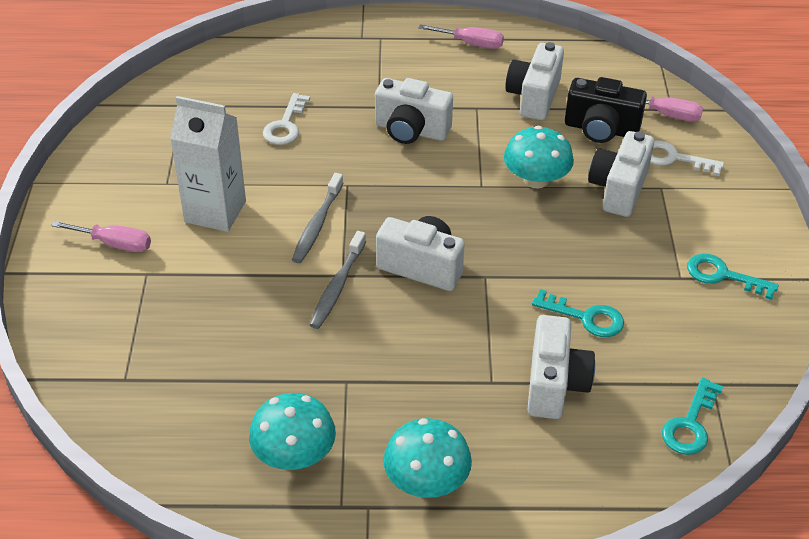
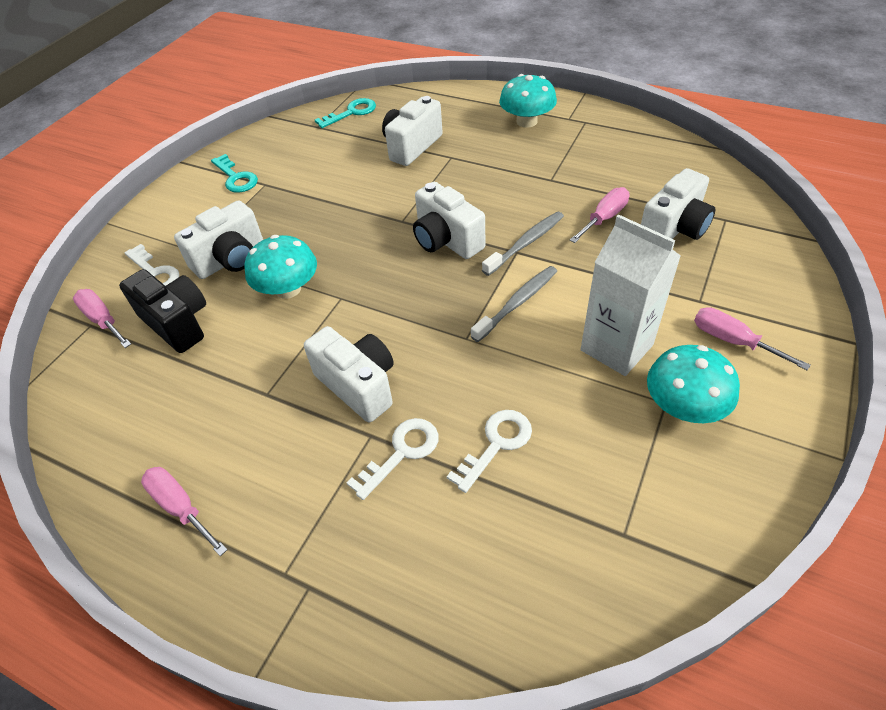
camera: 150 degrees left, 5 degrees up
(263, 342) = (604, 218): none -> pink screwdriver
(294, 454) = (605, 149): turquoise mushroom -> turquoise mushroom (684, 406)
(349, 103) = (401, 453): none -> white key
(534, 97) = (196, 387): white camera -> white camera (674, 229)
(585, 317) = (355, 176): turquoise key -> none

